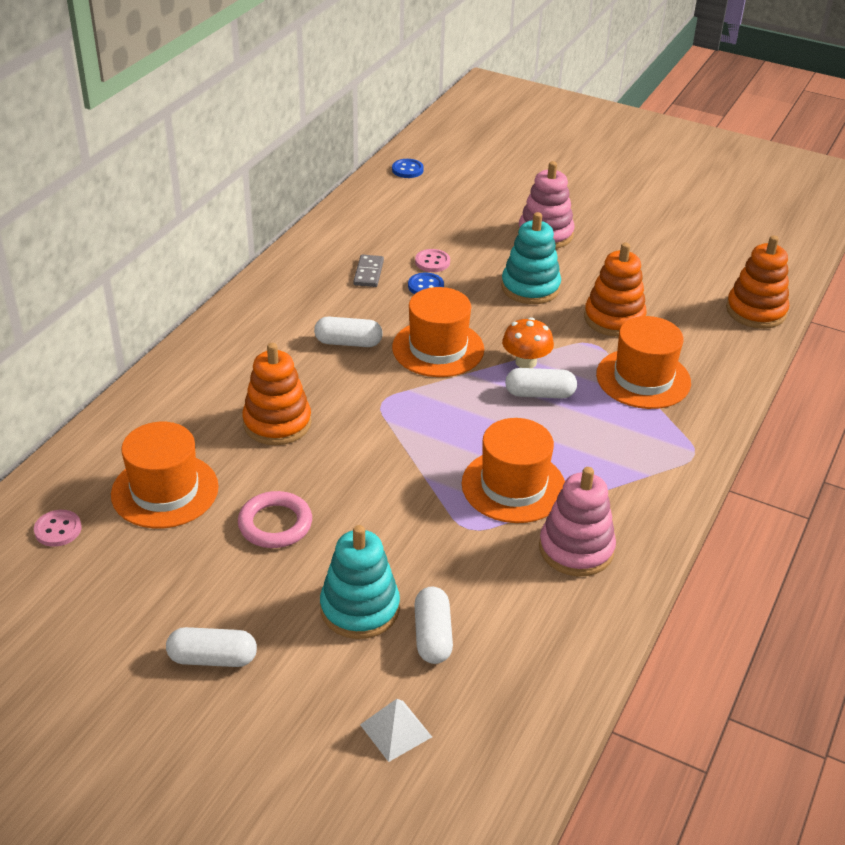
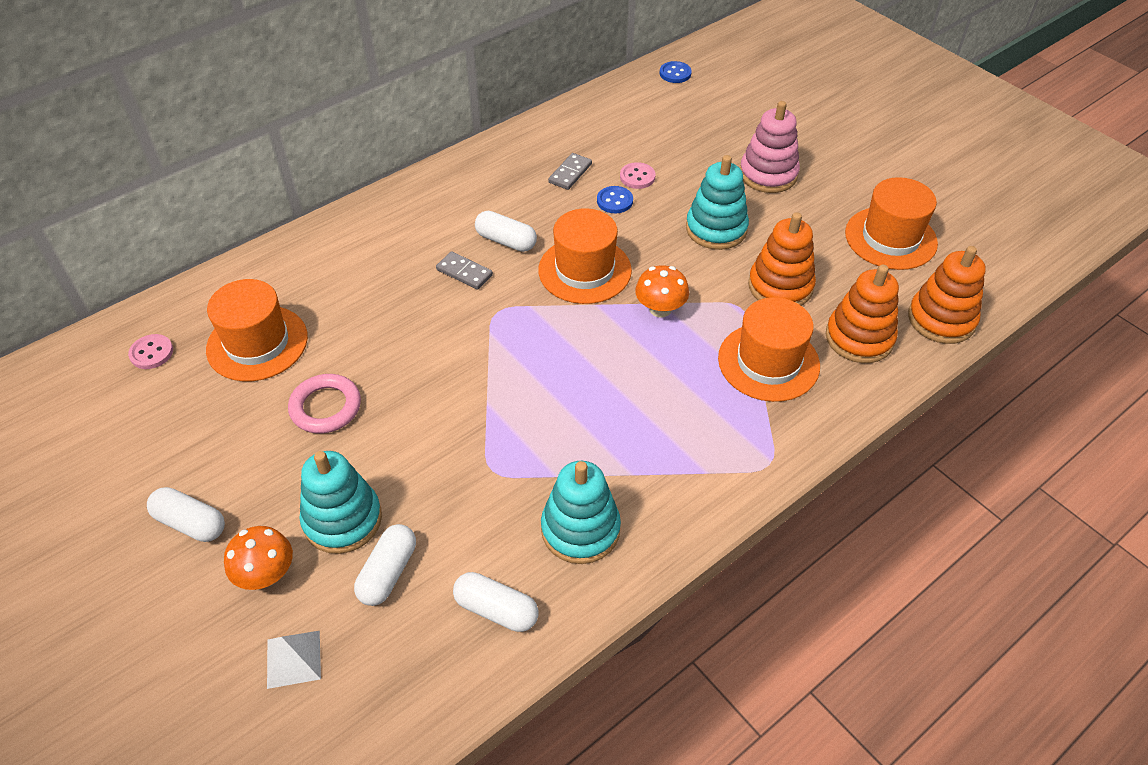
camera: 25 degrees right, 10 degrees up
(277, 423) = (392, 305): orange stacking toy -> orange stacking toy (859, 338)
(320, 674) = (266, 574): none -> orange mushroom
(327, 378) = (464, 272): none -> grey domino
(513, 486) = (563, 440): orange hat -> orange hat (890, 238)
(539, 394) = (652, 348): white capsule -> white capsule (496, 609)
(576, 549) = (580, 529): pink stacking toy -> turquoise stacking toy

